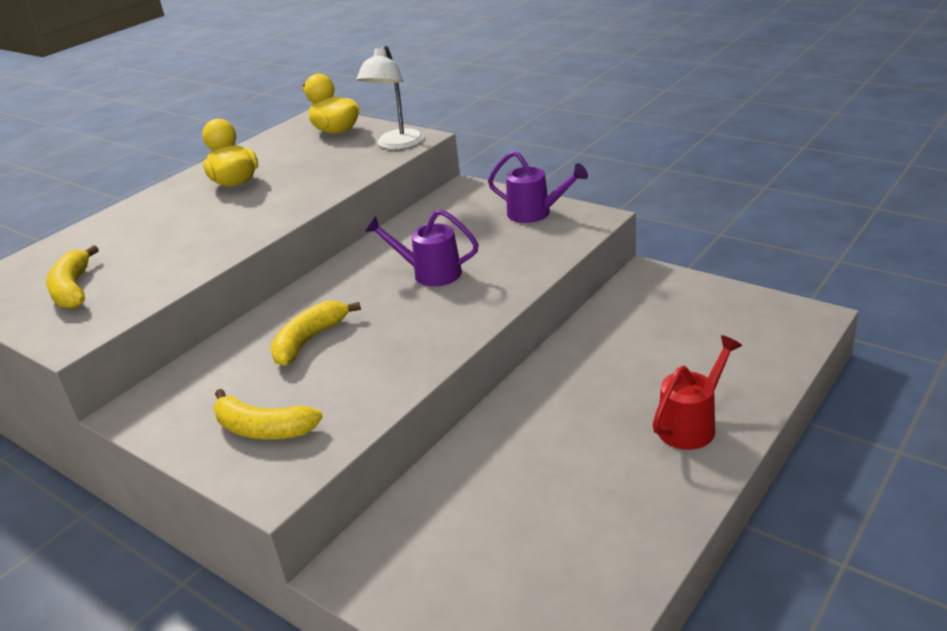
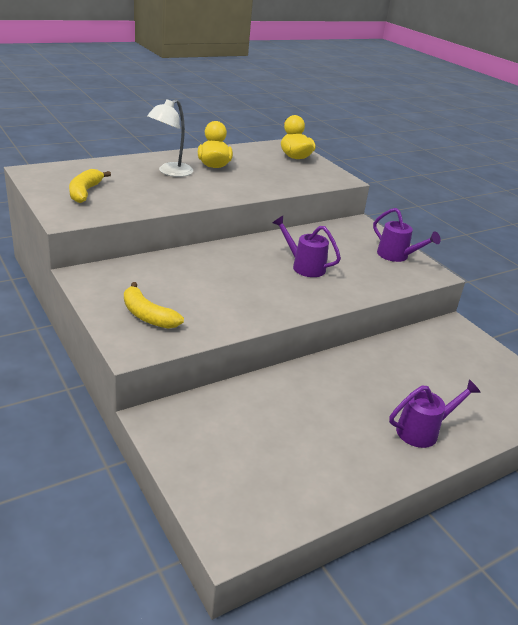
camera: 15 degrees right, 0 degrees up
(309, 340) = (205, 276): yellow banana -> none
(396, 144) = (327, 178): white lamp -> white lamp (170, 172)
(691, 425) = (423, 431): red watering can -> purple watering can

